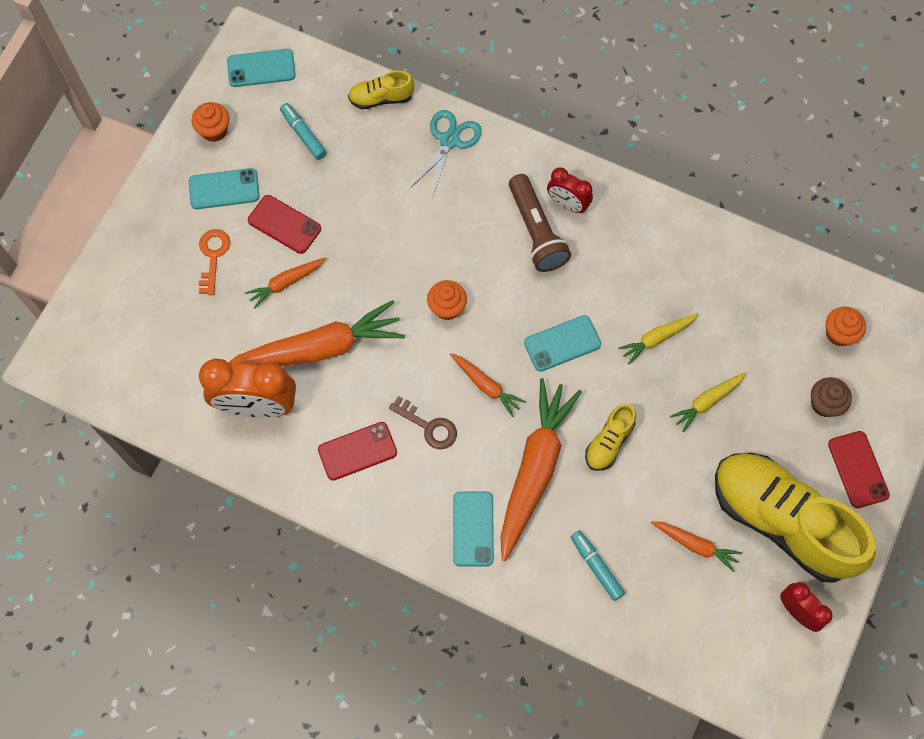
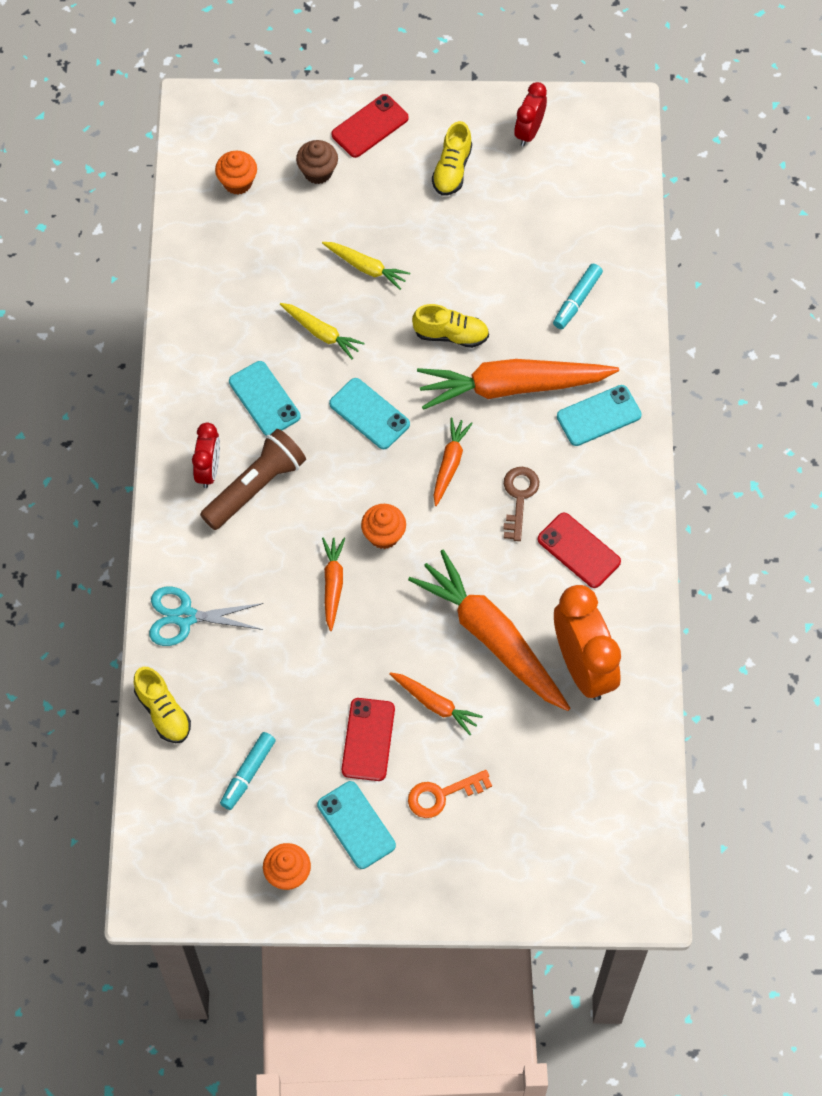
camera: 115 degrees left, 5 degrees down
(261, 68) = (182, 863): turquoise phone -> turquoise phone (264, 399)
(695, 545) = (512, 229): orange carrot -> orange carrot (333, 584)
(781, 521) = (452, 169): yellow shoe -> yellow shoe, size x0.44

